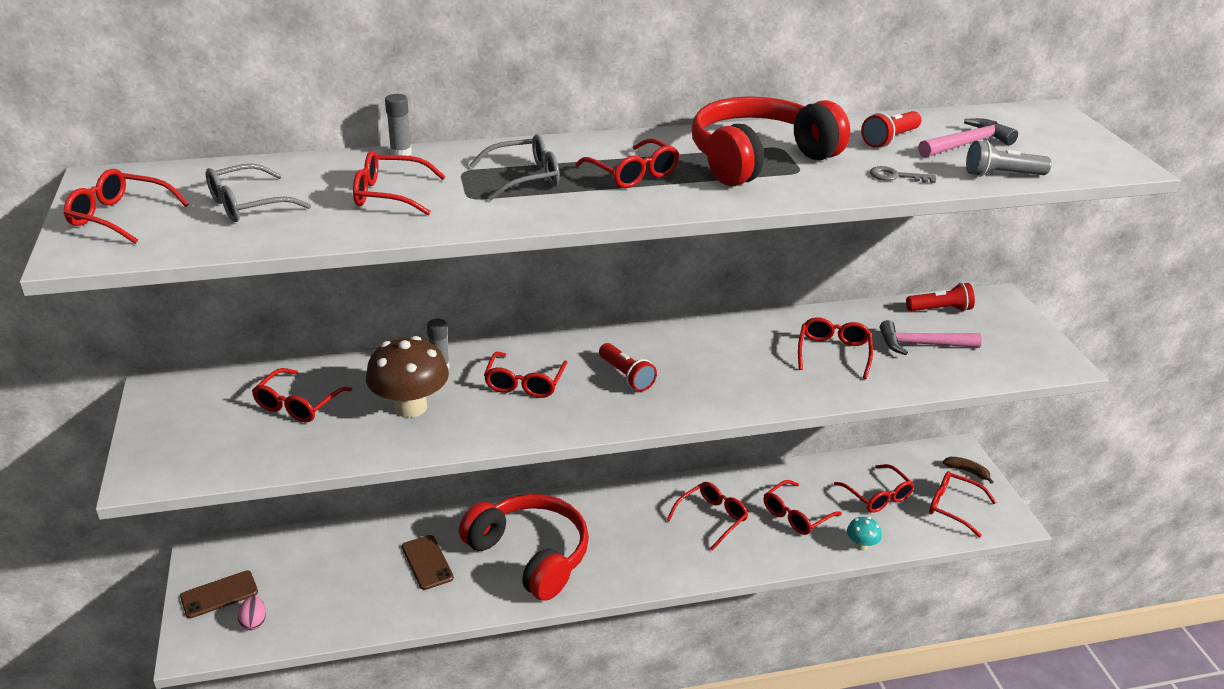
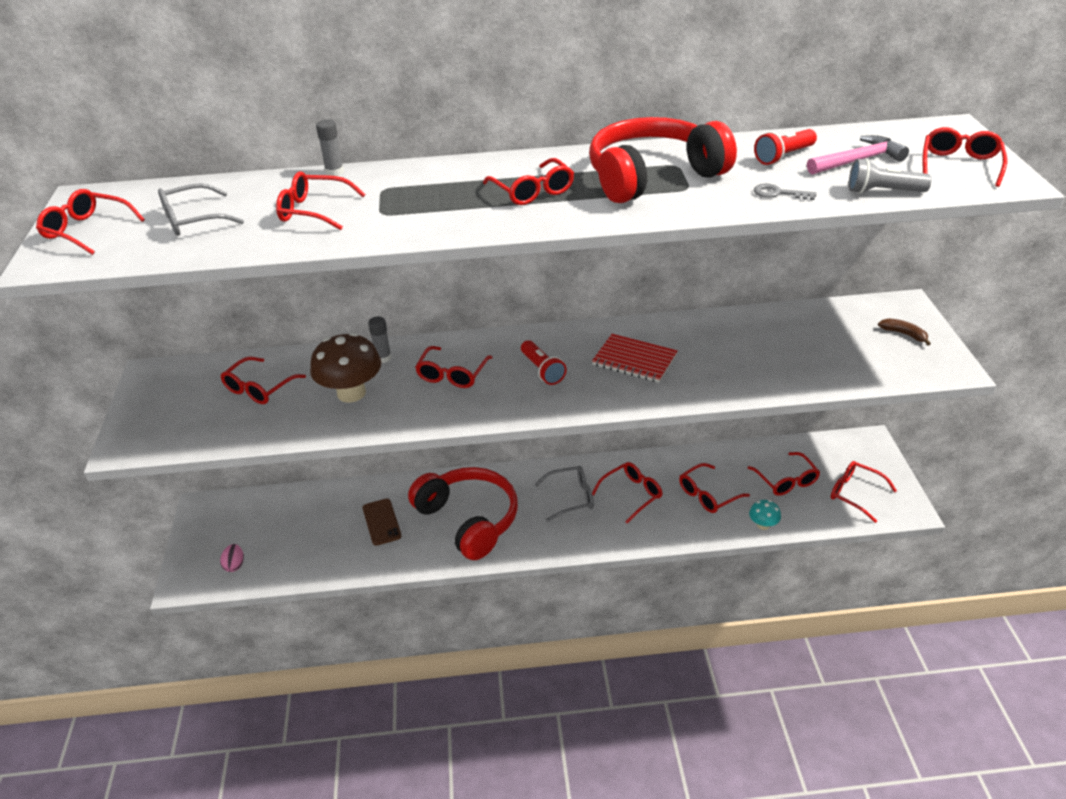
camera: 10 degrees right, 5 degrees up
(219, 594) = (210, 541): brown phone -> none
(524, 178) = (435, 195): grey glasses -> grey glasses (571, 497)
(726, 362) = (634, 360): none -> red notebook
(833, 353) = (735, 353): red glasses -> red glasses (960, 165)
(922, 344) = (820, 347): pink hammer -> none
(940, 309) = (845, 314): red flashlight -> none
(967, 471) = (875, 461): brown banana -> brown banana (904, 334)

